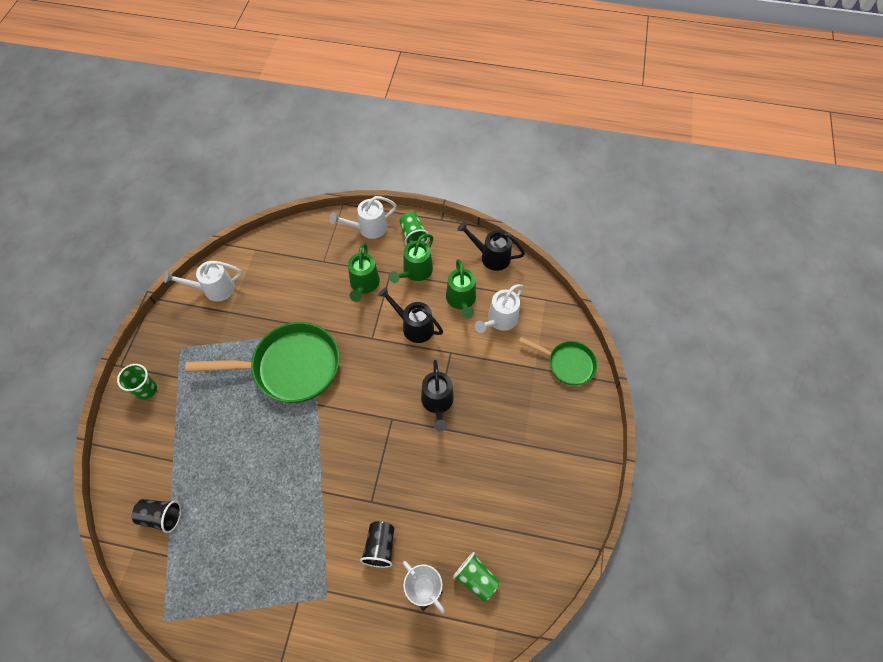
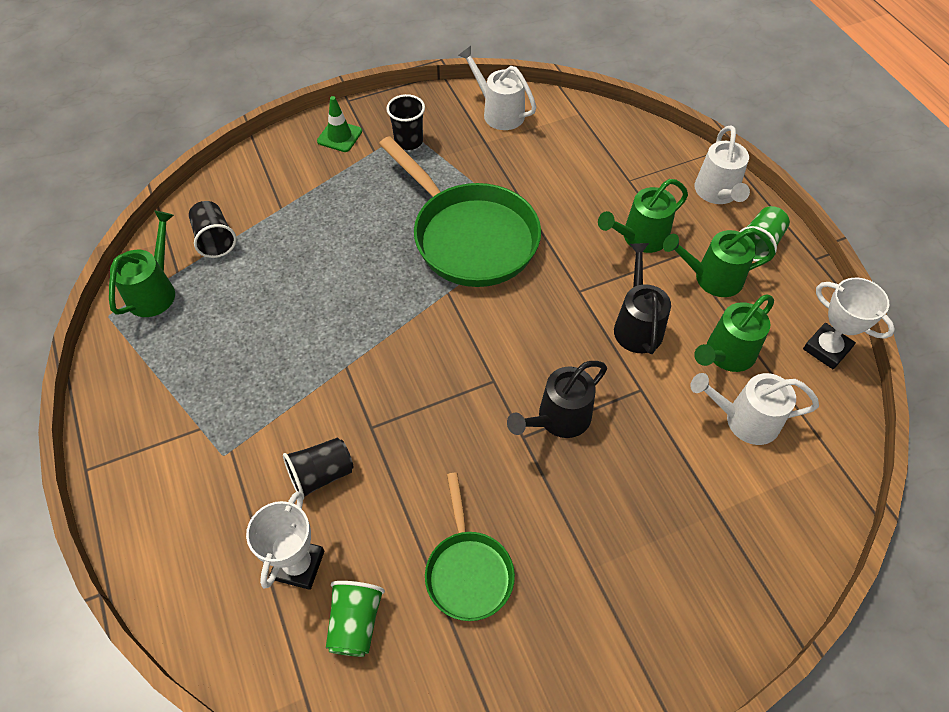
camera: 55 degrees right, 5 degrees down
(146, 390) = (339, 136): green cup -> green traffic cone
(170, 578) = (155, 290): none -> green watering can
(189, 353) = (408, 141): none -> black cup
(368, 228) = (717, 193): white watering can -> white watering can turned 120 degrees counterclockwise
(491, 256) = (826, 349): black watering can -> white trophy
(567, 364) = (766, 554): green pan -> green pan (468, 571)

